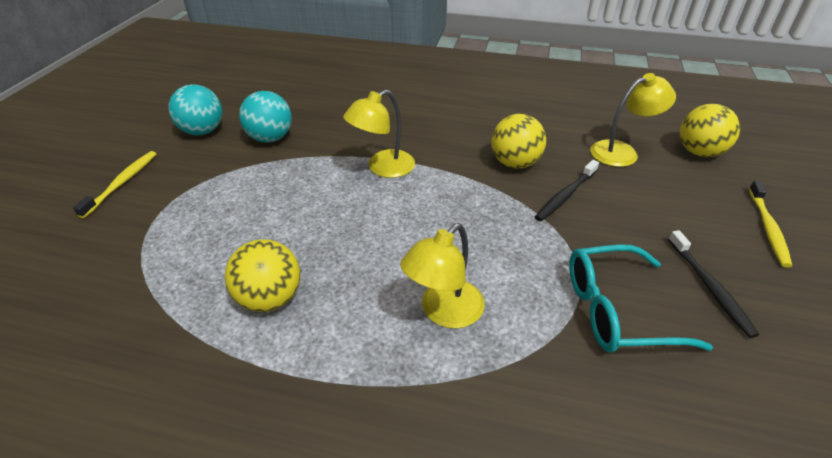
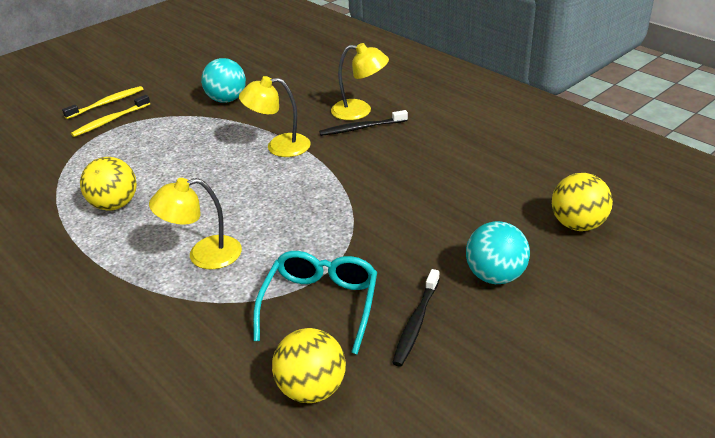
camera: 35 degrees right, 5 degrees down
(202, 131) = (188, 81): turquoise ball -> turquoise ball (495, 276)
(515, 163) = (386, 176): yellow ball -> yellow ball (311, 389)
(565, 195) = (394, 215): black toothbrush -> black toothbrush (361, 128)
(616, 310) = (320, 304): turquoise glasses -> turquoise glasses turned 75 degrees clockwise
(622, 151) = (498, 199): yellow lamp -> yellow lamp (360, 111)
(768, 228) = (542, 306): yellow toothbrush -> yellow toothbrush (110, 121)

